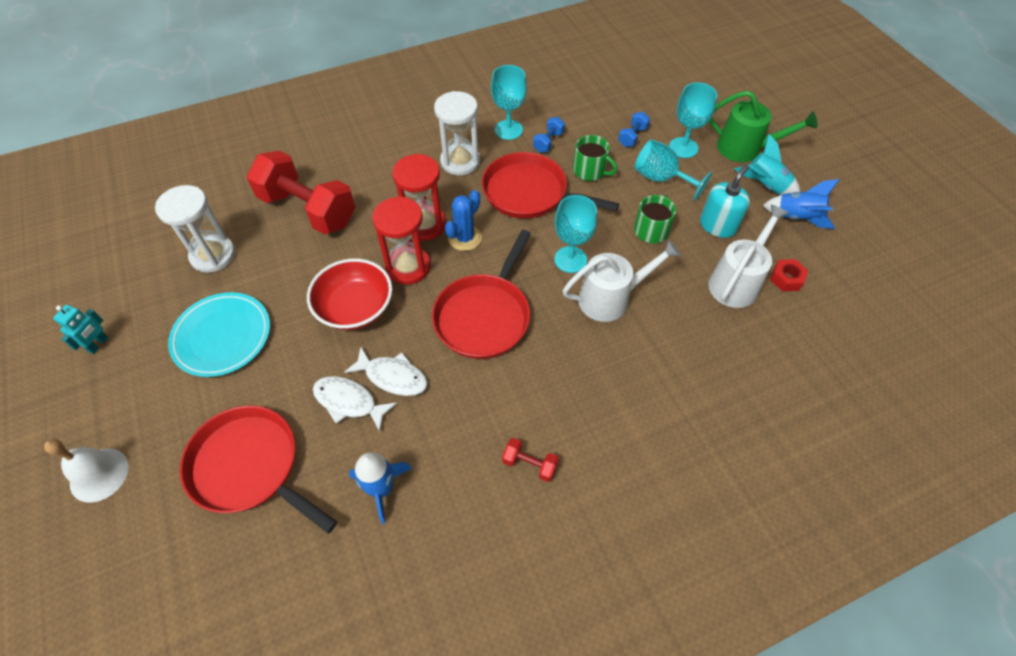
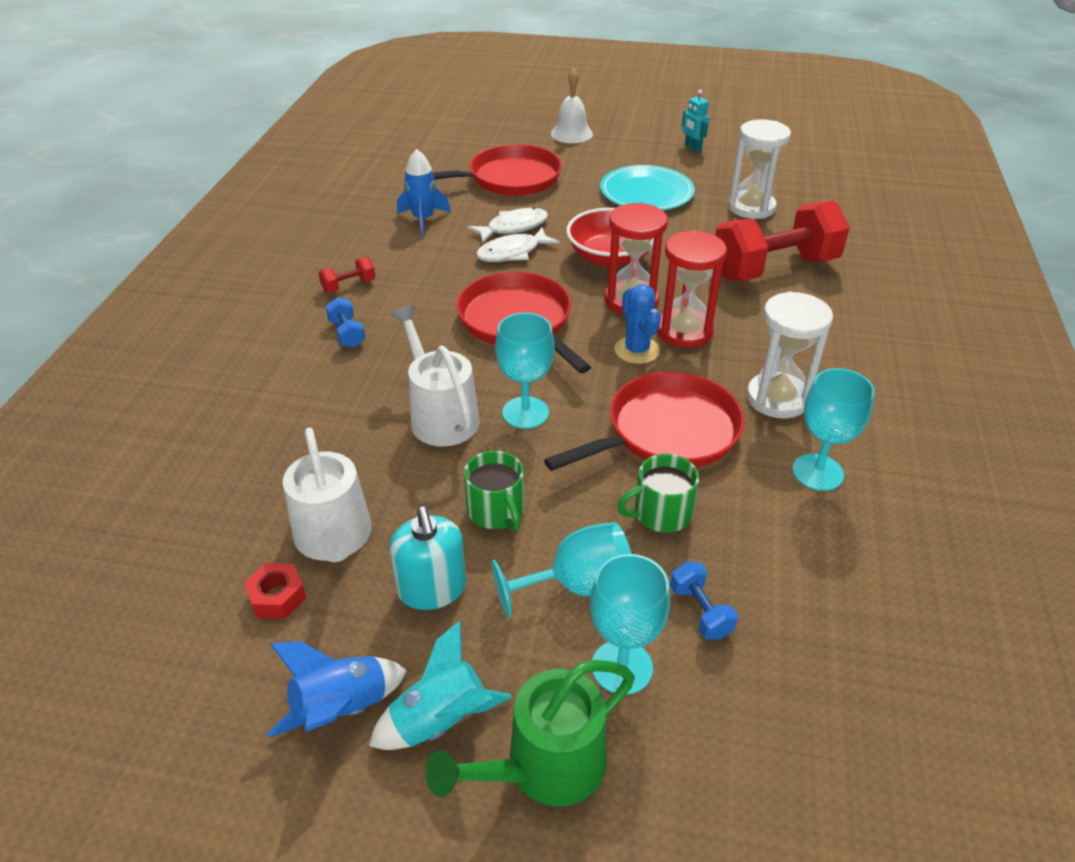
camera: 125 degrees right, 15 degrees down
(548, 142) = (759, 501): blue dumbbell -> blue dumbbell (347, 334)
(611, 298) = (440, 415): white watering can -> white watering can turned 135 degrees clockwise

